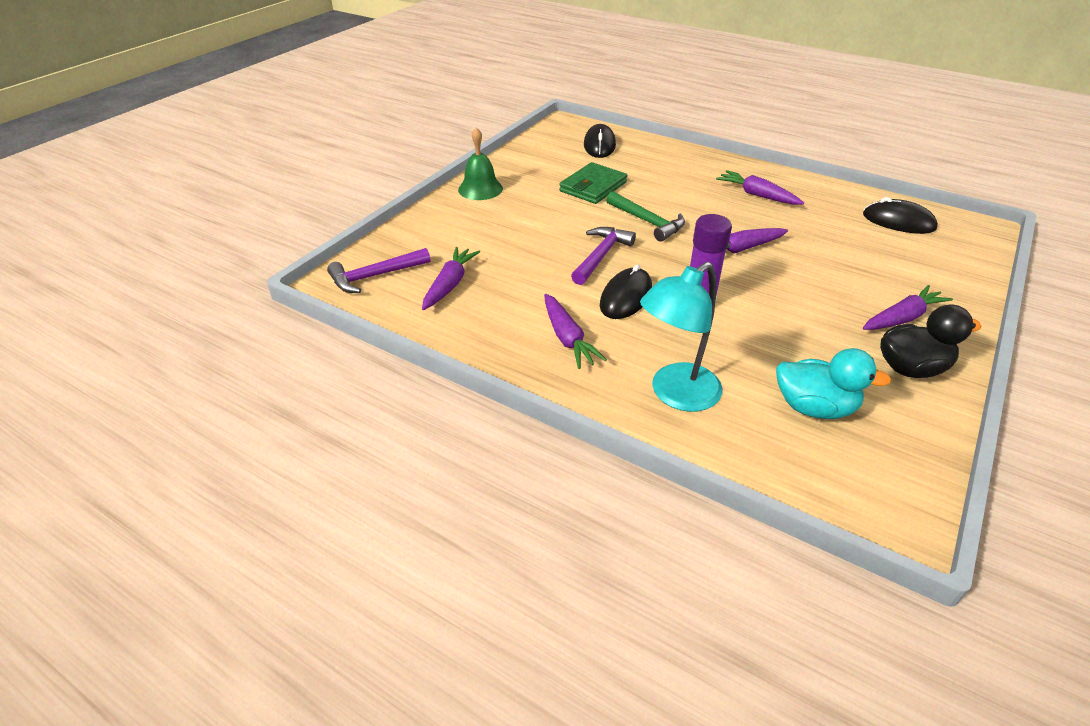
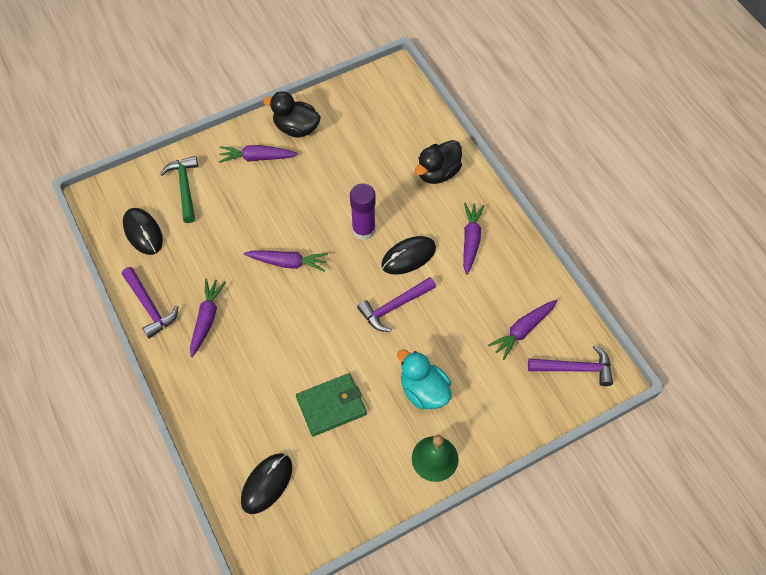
camera: 150 degrees left, 20 degrees up
(648, 222) = (327, 329): green hammer -> green hammer (185, 187)
(676, 394) = (438, 173): turquoise lamp -> black duck
(757, 195) = (207, 319): purple carrot -> purple carrot turned 150 degrees counterclockwise
(811, 186) = (150, 307): none -> purple hammer
(814, 407) = (373, 133): turquoise duck -> turquoise duck (424, 391)

